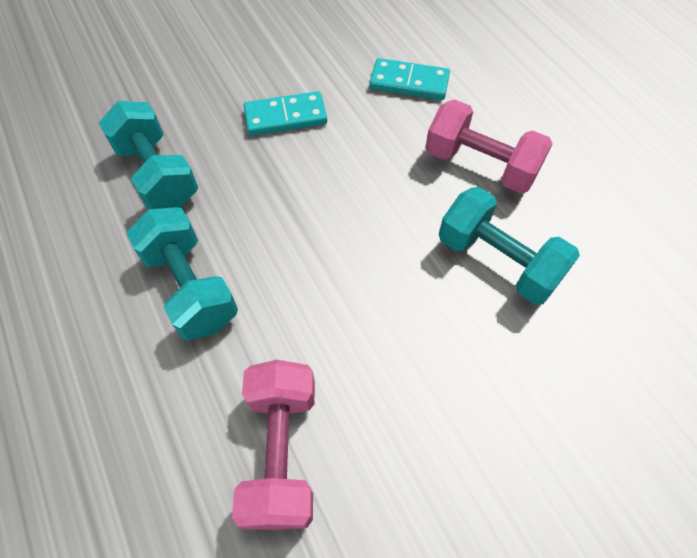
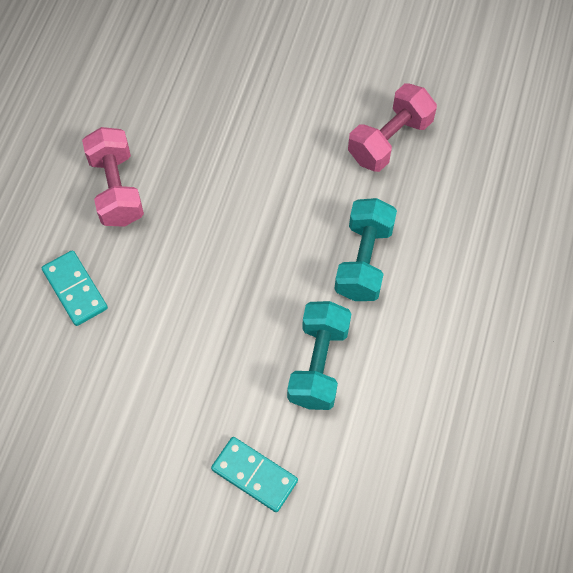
camera: 135 degrees left, 5 degrees up
(285, 117) = (189, 337): turquoise domino -> turquoise domino (254, 475)
(497, 261) = (184, 131): turquoise dumbbell -> none

